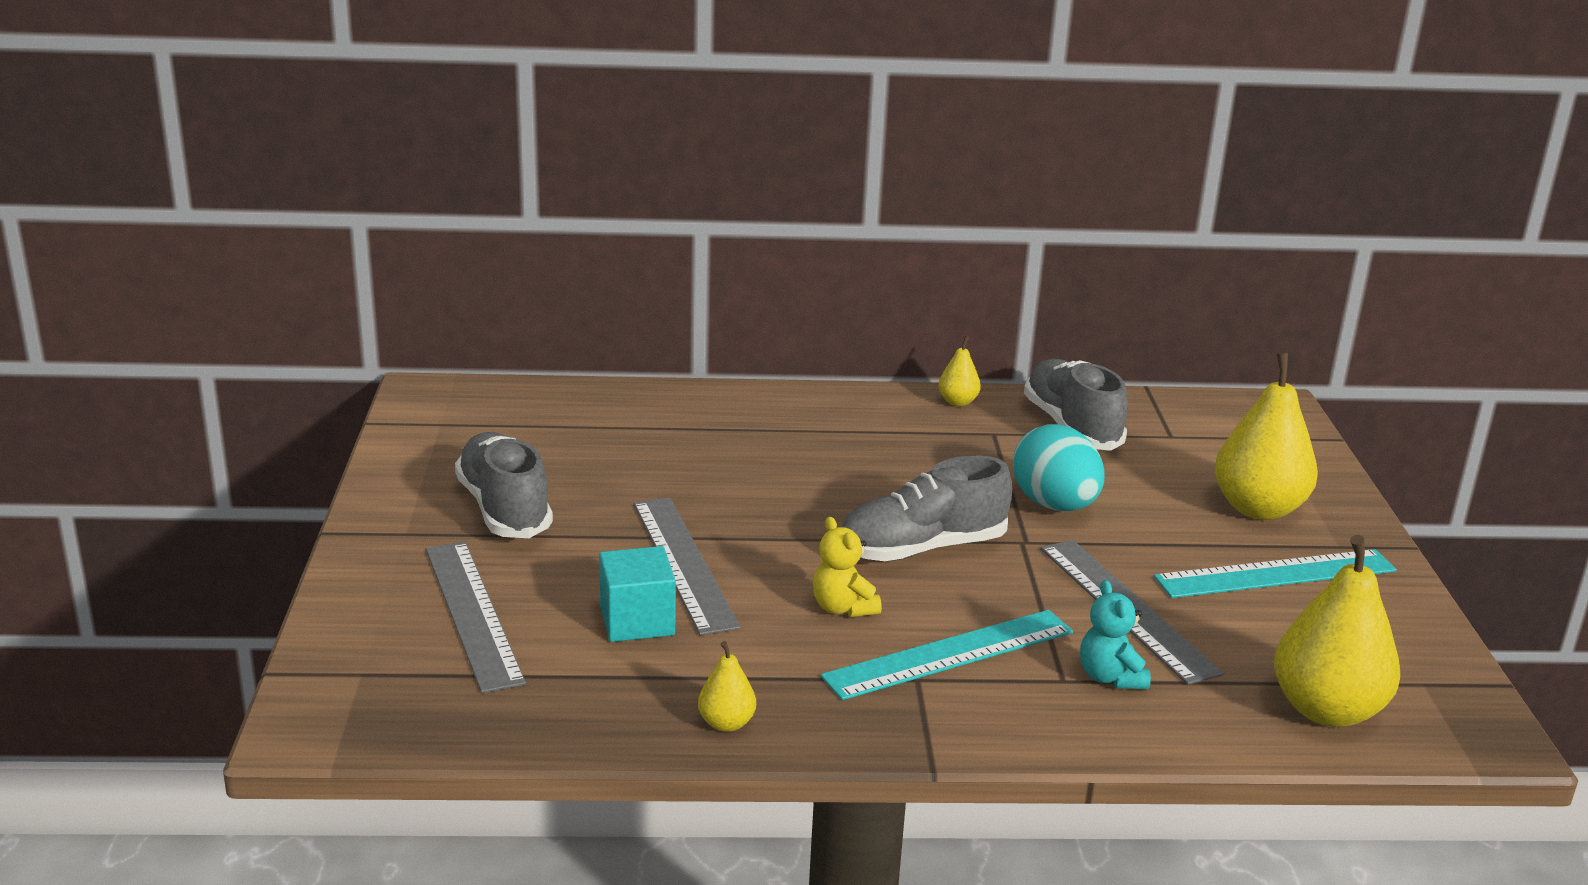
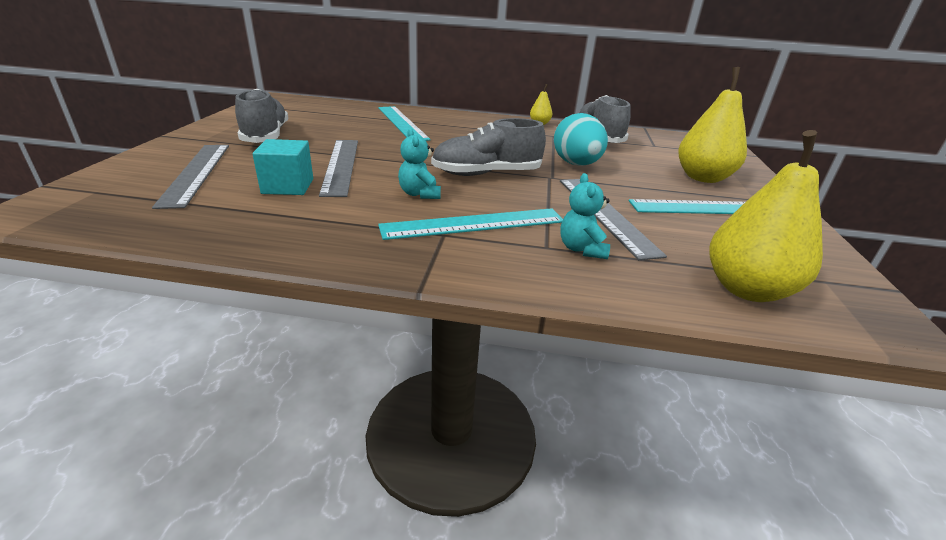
camera: 10 degrees right, 5 degrees up
(712, 436) = (402, 123): none -> turquoise ruler
(726, 723) = (292, 243): yellow pear -> none
(843, 608) = (419, 194): yellow teddy bear -> turquoise teddy bear

